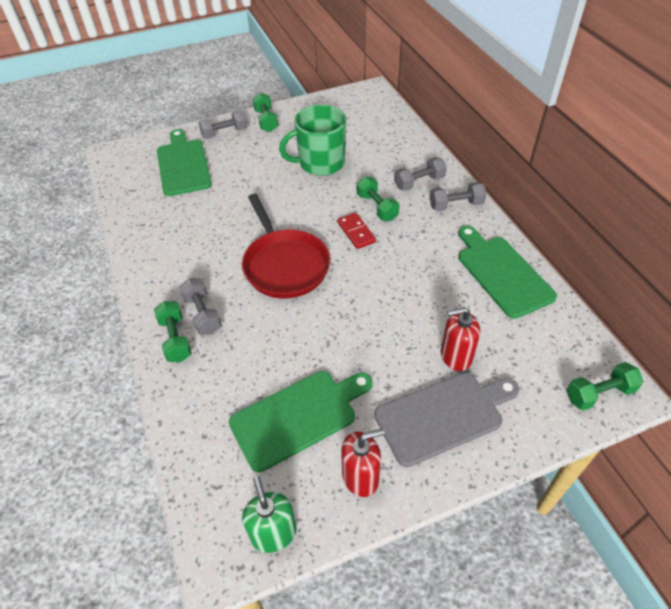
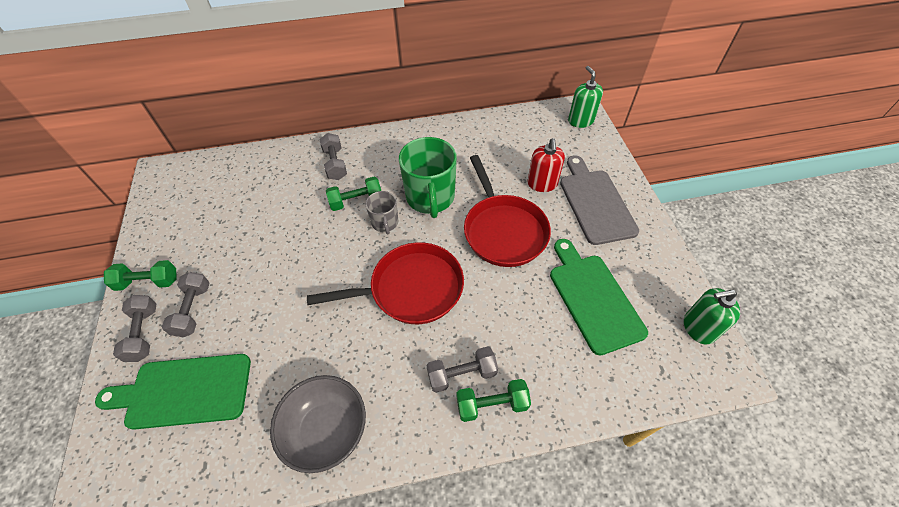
camera: 80 degrees left, 5 degrees up
(155, 241) = (326, 430): none -> grey bowl
(320, 163) = (264, 237): green mug -> green mug (430, 197)
(356, 232) = (385, 223): red domino -> grey mug
(360, 477) = (647, 262): red soap dispenser -> none
(372, 325) = (503, 230): none -> red pan
(456, 205) = (377, 146): grey dumbbell -> grey dumbbell (193, 310)
(502, 273) = (464, 138): green cutting board -> none
(599, 393) = (580, 121): green dumbbell -> green soap dispenser

